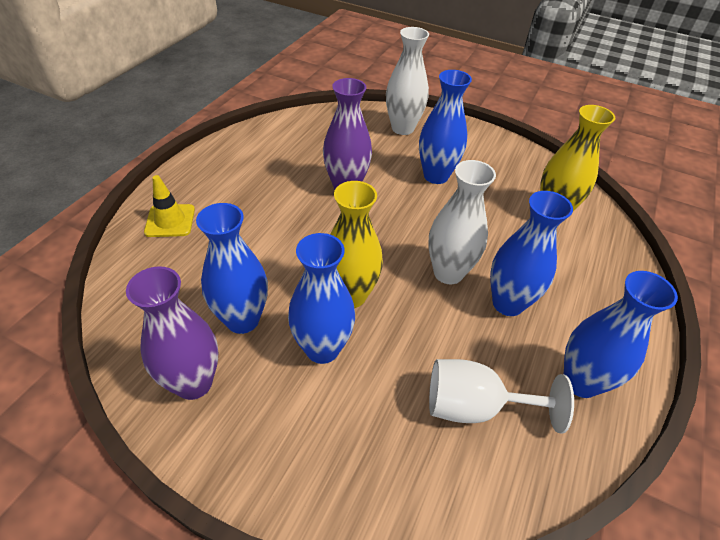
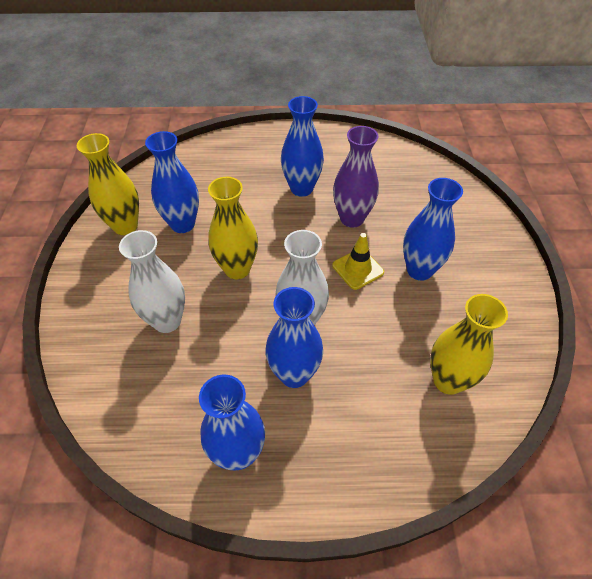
camera: 65 degrees right, 5 degrees up
(170, 221) = (243, 150): yellow traffic cone -> yellow traffic cone (358, 269)
(194, 383) = (125, 226): purple vase -> yellow vase
(322, 349) = (181, 273): blue vase -> blue vase (301, 188)
(402, 128) = (467, 222): white vase -> white vase (167, 321)
(474, 407) = (176, 381): white goblet -> none

